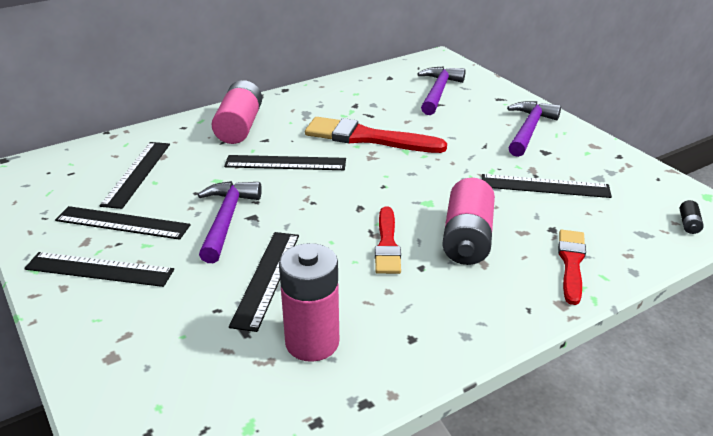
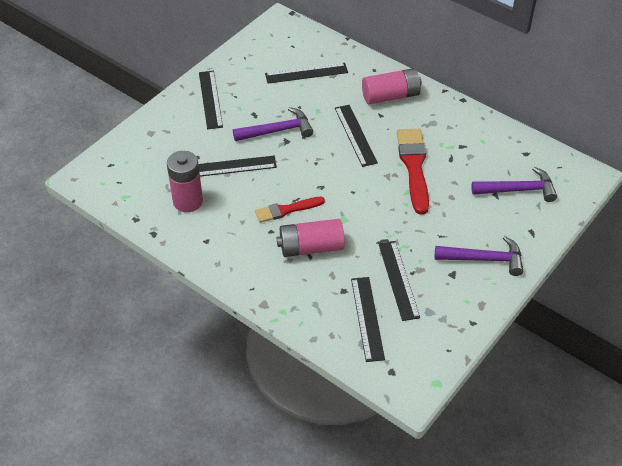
camera: 70 degrees right, 15 degrees up
(122, 223) = (254, 89): black ruler -> black ruler (367, 318)
(571, 263) = (307, 304): red brush -> none
(689, 224) = (388, 370): black battery -> none

